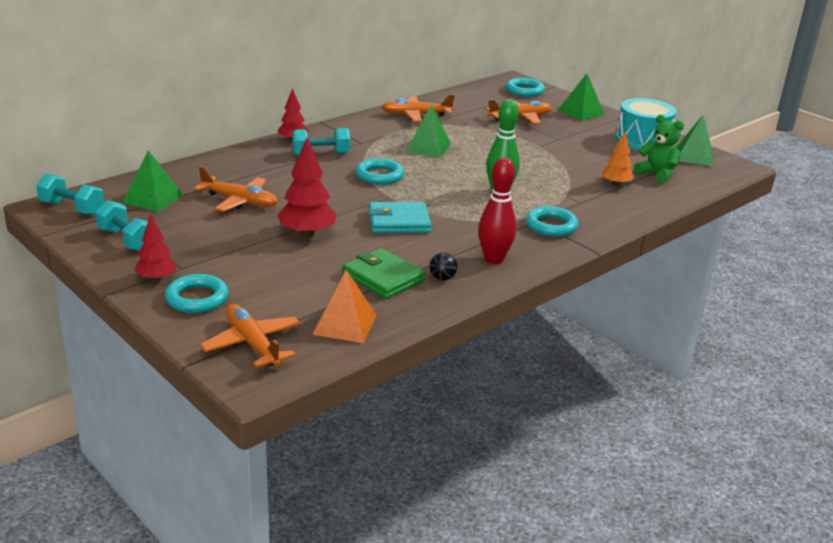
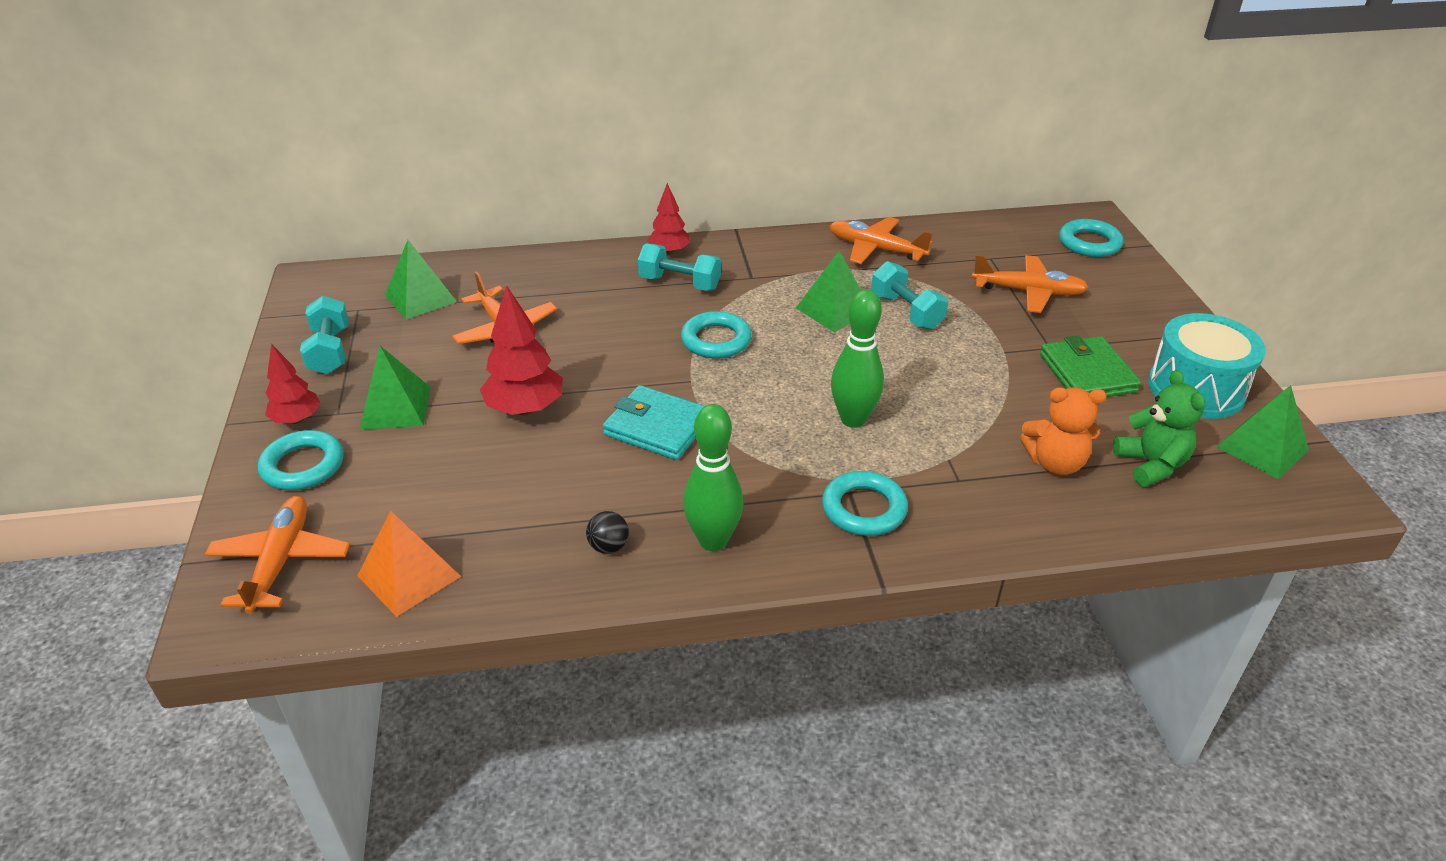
camera: 35 degrees right, 10 degrees up
(72, 208) = (329, 288): turquoise dumbbell -> turquoise dumbbell (906, 312)
(383, 277) = (537, 515): green wallet -> green wallet (1087, 373)
(493, 259) = (713, 540): red bowling pin -> green bowling pin
(581, 112) = (1143, 304): green pyramid -> green pyramid (395, 407)
(616, 184) = (1055, 463): orange tree -> orange teddy bear

